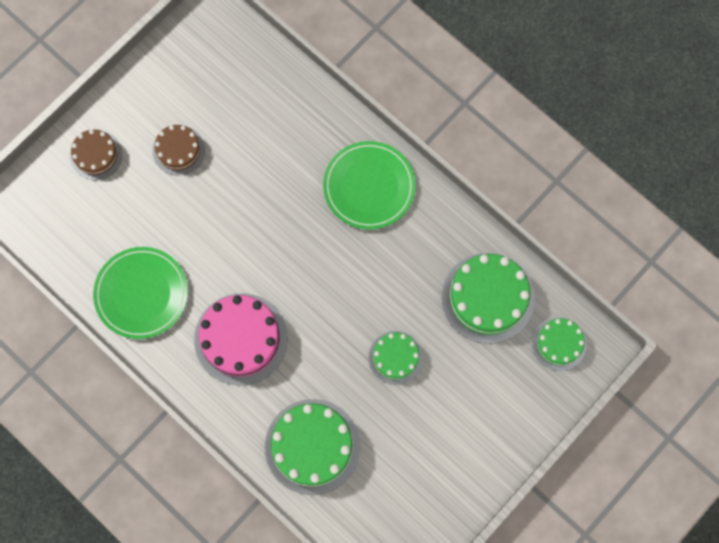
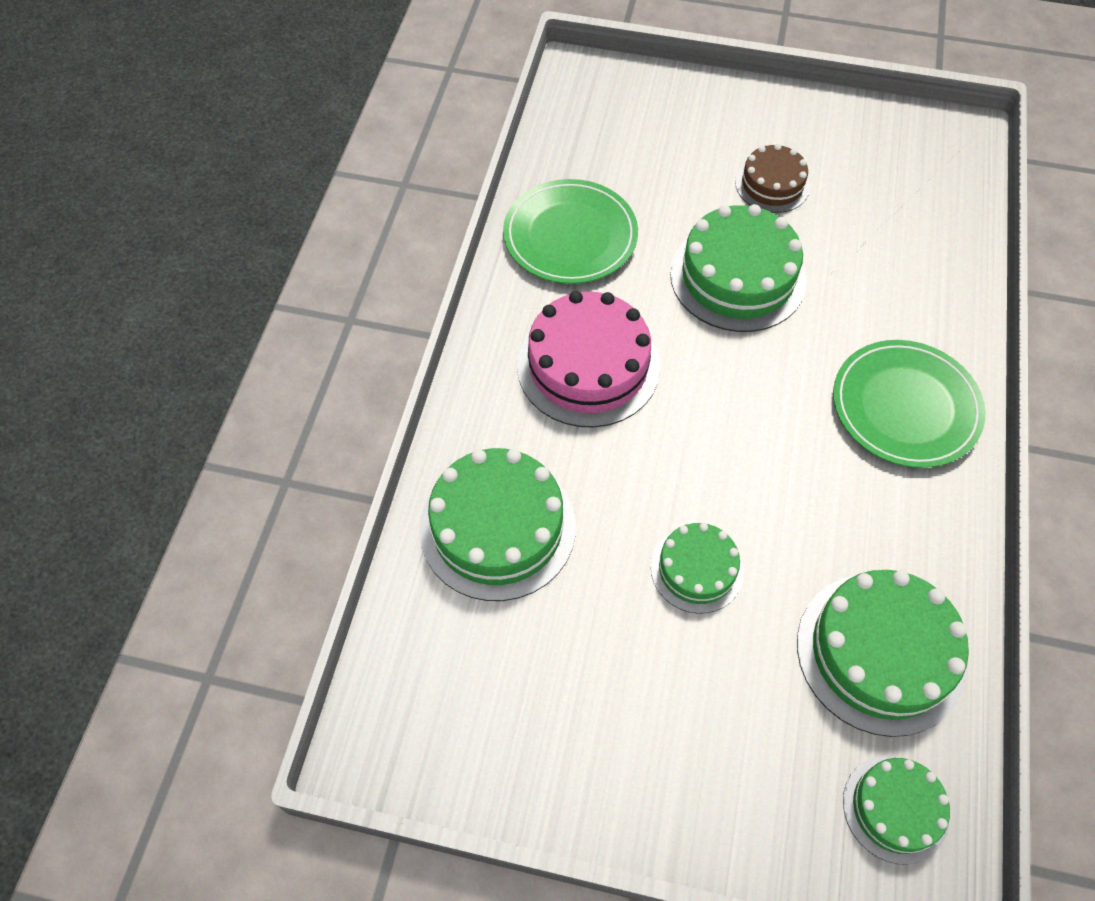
camera: 60 degrees right, 15 degrees down
(96, 155) = (700, 115): brown cake -> none
(232, 216) = (737, 276): none -> green cake

